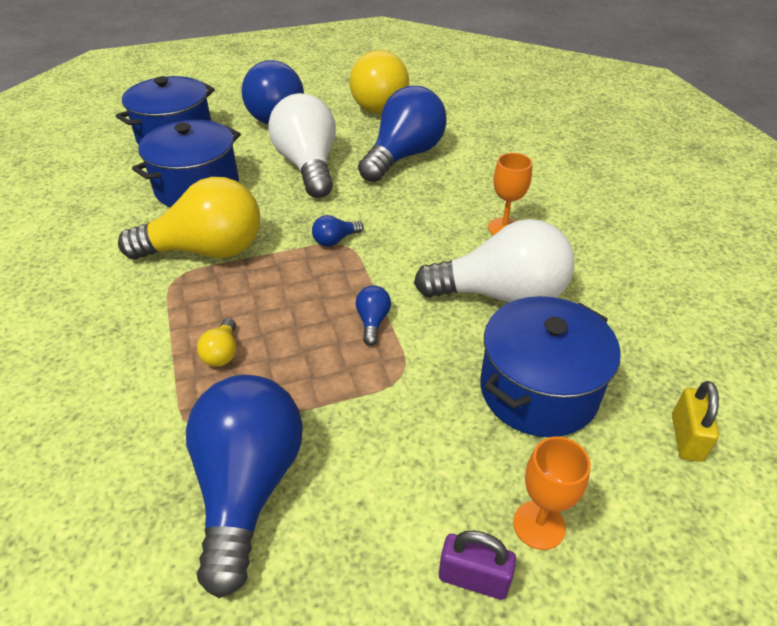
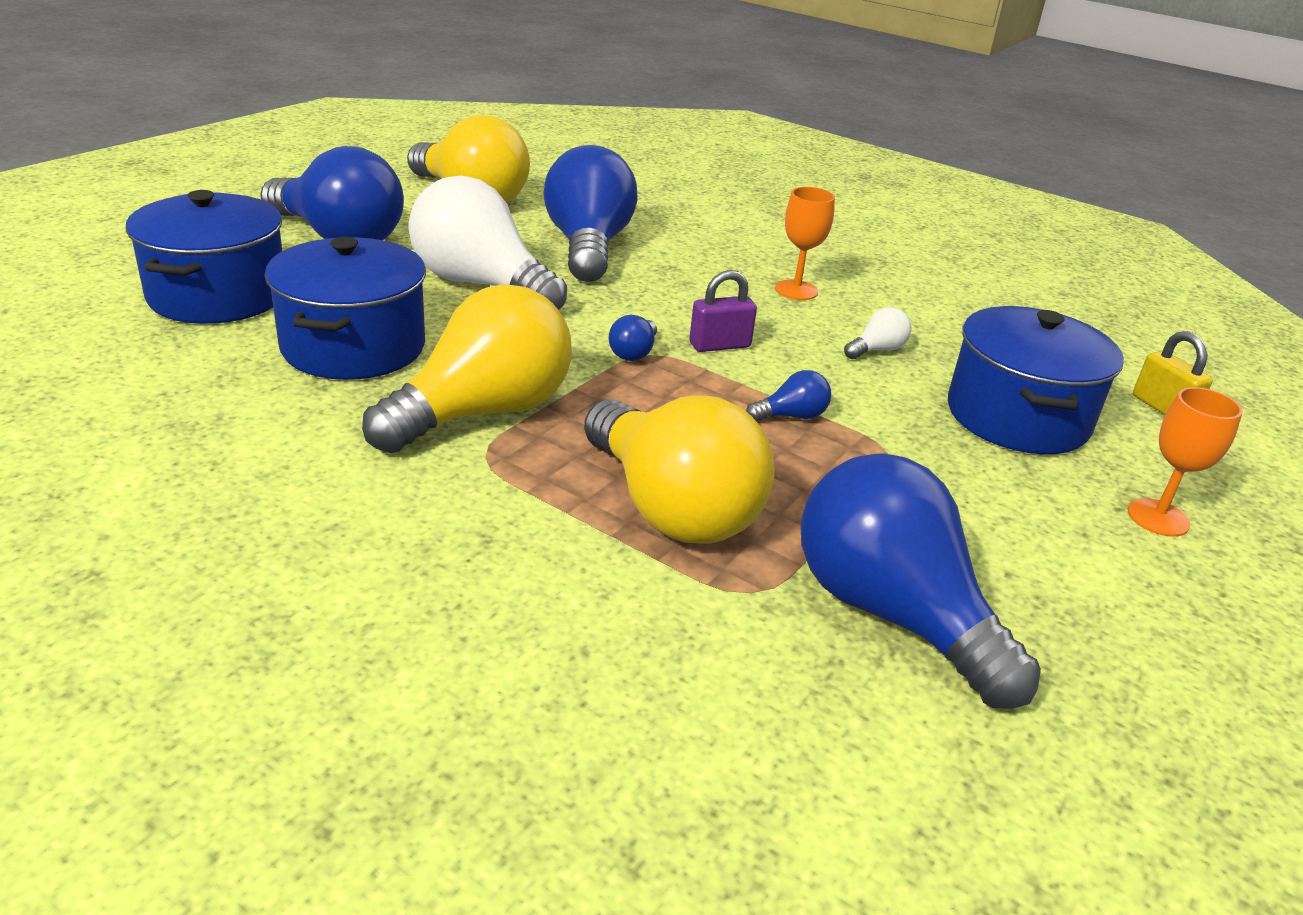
camera: 40 degrees left, 10 degrees down
(222, 353) = (671, 508): yellow light bulb -> yellow light bulb, size x2.48
(373, 322) = (791, 416): blue light bulb -> blue light bulb turned 105 degrees clockwise
(473, 578) = (1171, 581): purple padlock -> purple padlock (719, 345)
(501, 295) = (877, 350): white light bulb -> white light bulb, size x0.40

